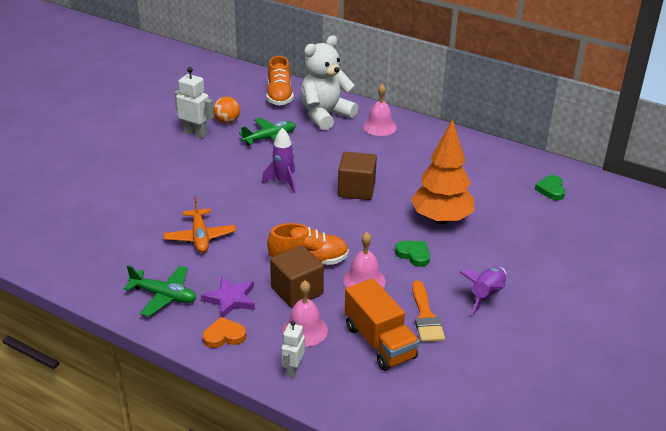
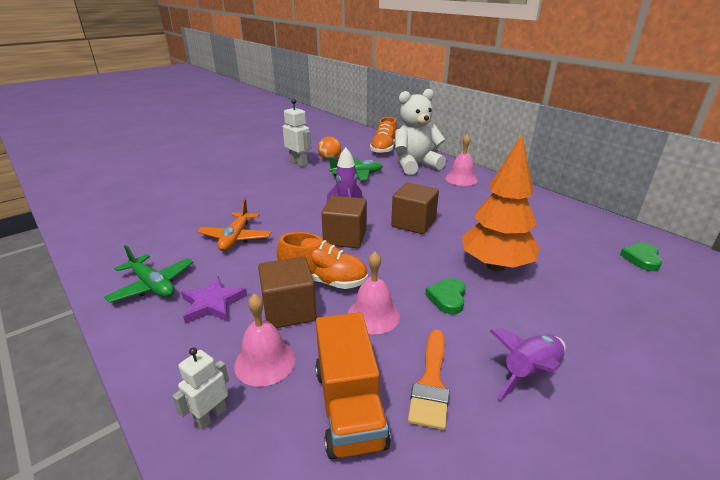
camera: 20 degrees right, 5 degrees down
(224, 336) = (170, 345): orange heart -> none
(302, 217) = (345, 237): none -> brown cube
(414, 255) = (447, 298): green heart -> green heart turned 135 degrees counterclockwise

